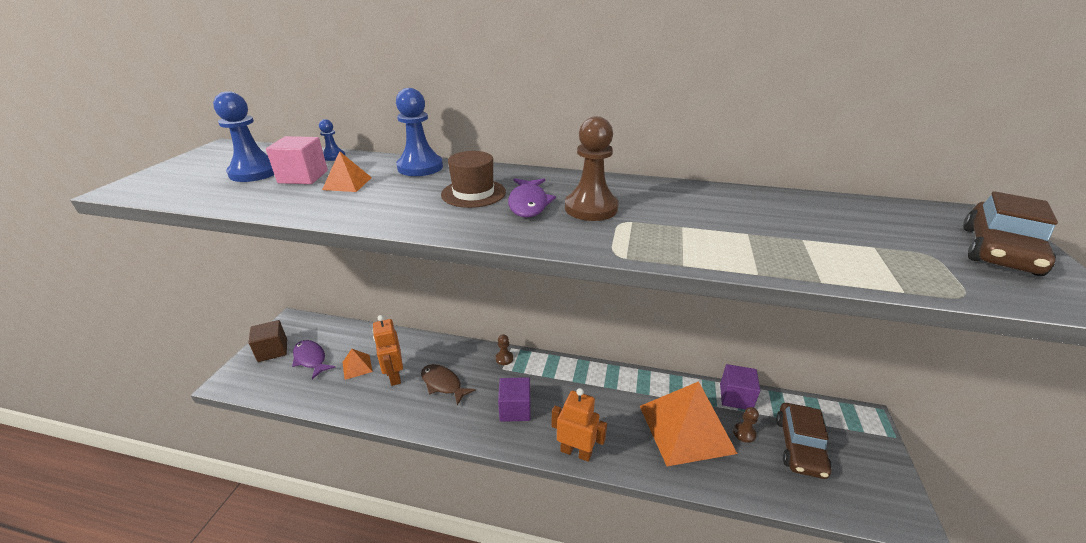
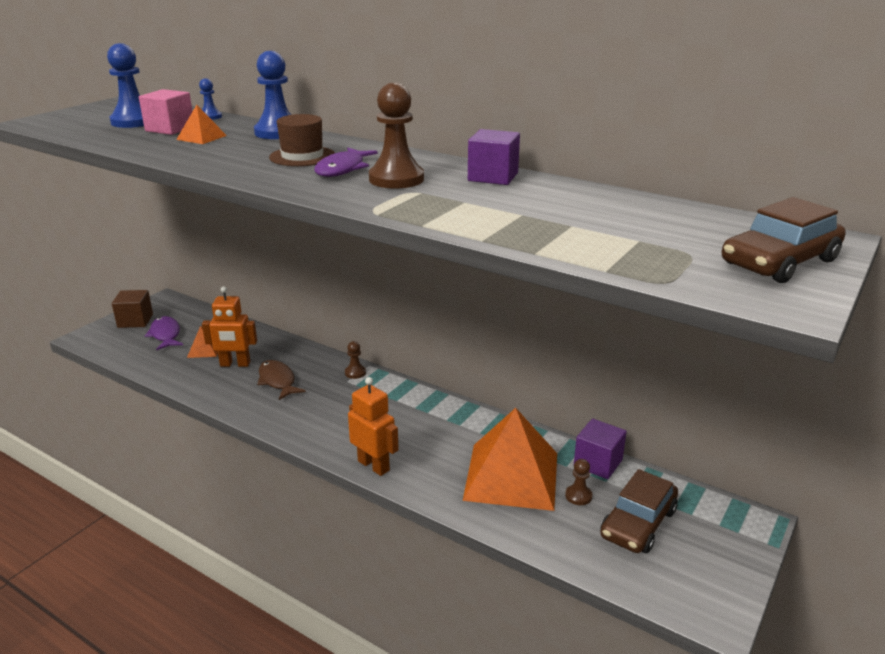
camera: 20 degrees right, 5 degrees down
(394, 376) = (235, 364): orange robot -> orange robot turned 90 degrees counterclockwise
(515, 409) = (336, 417): purple cube -> purple cube (493, 177)

